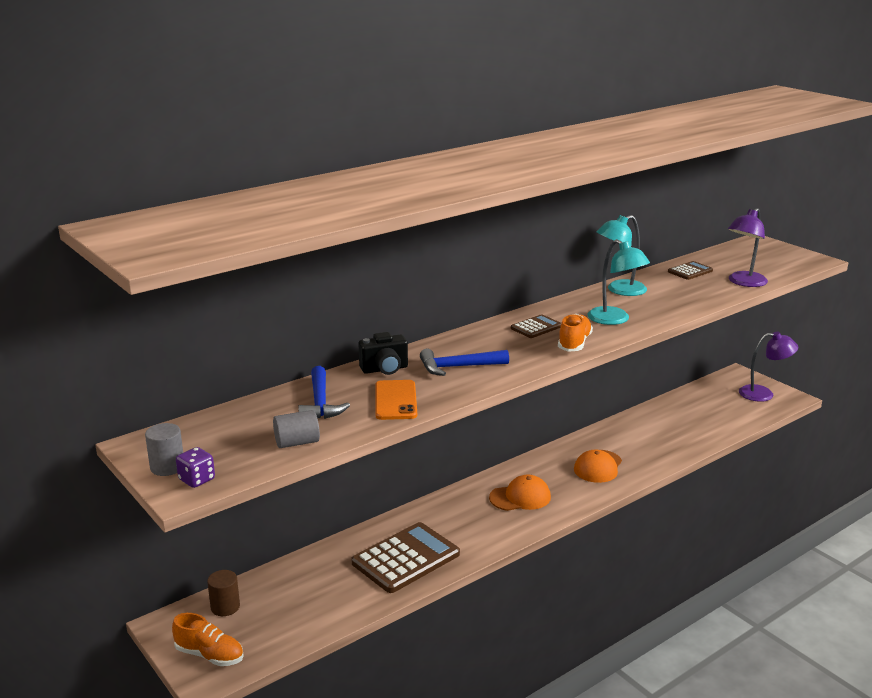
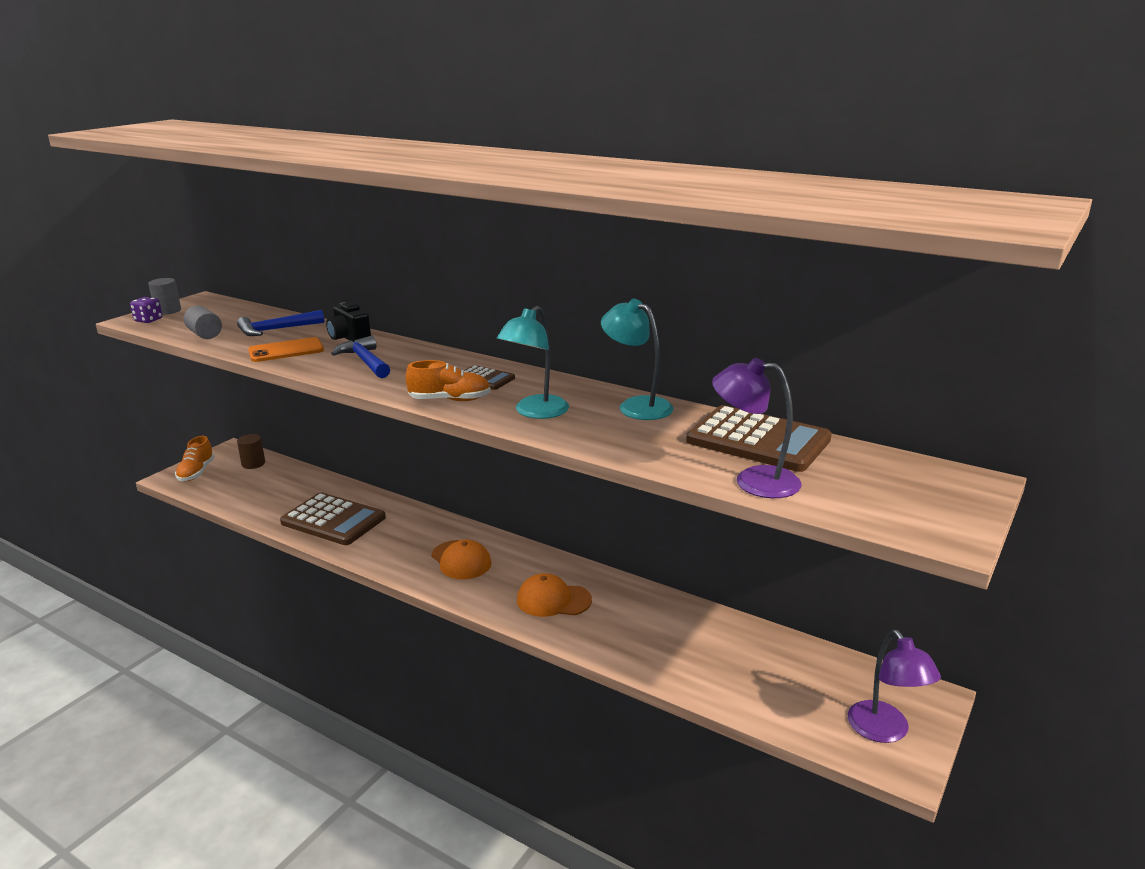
camera: 70 degrees right, 0 degrees up
(690, 271) = (758, 440): brown calculator -> brown calculator, size x2.01

